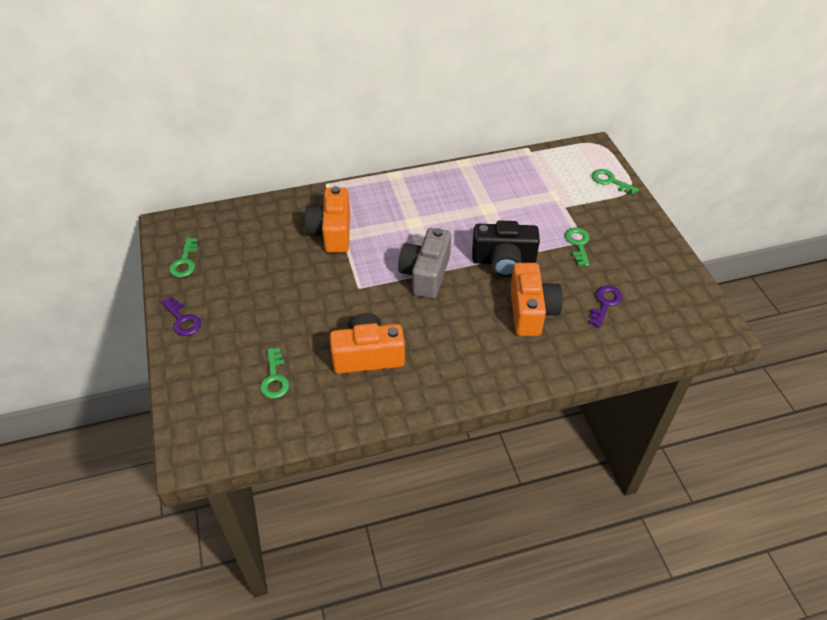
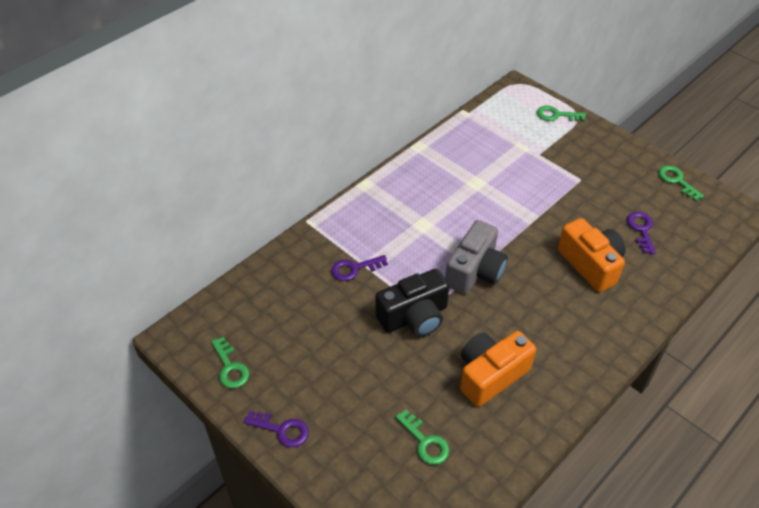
camera: 30 degrees left, 0 degrees up
(332, 232) = (354, 269): orange camera -> purple key
(425, 274) = (475, 271): grey camera -> grey camera turned 135 degrees counterclockwise
(503, 261) = (531, 228): black camera -> black camera (414, 317)
(578, 244) = (578, 185): green key -> green key (677, 181)

